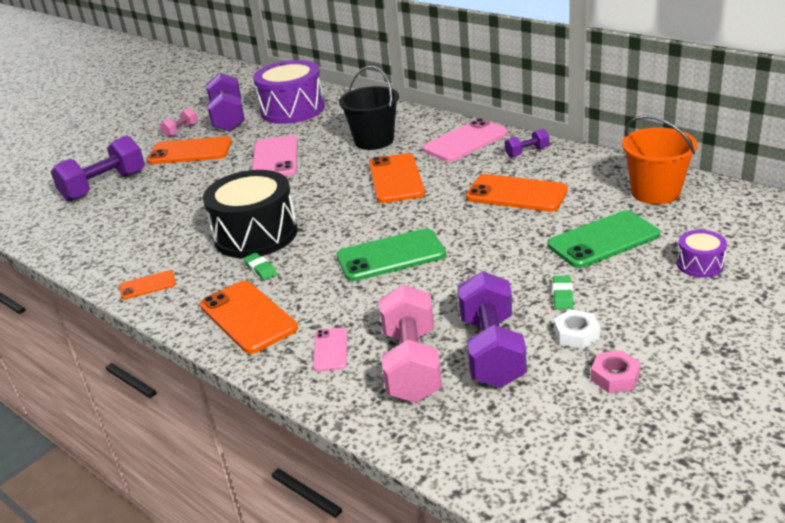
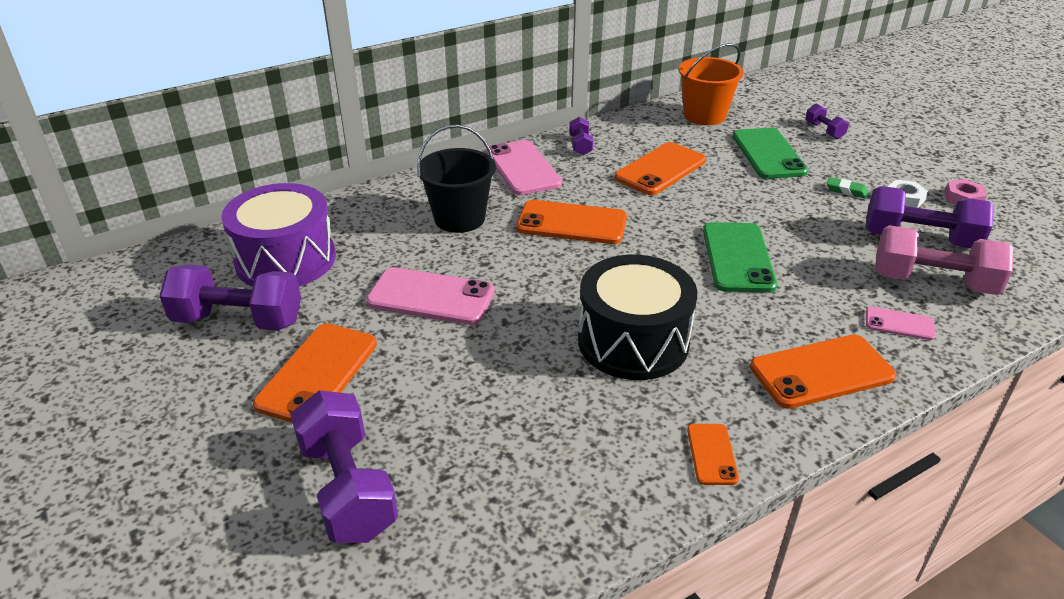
camera: 75 degrees left, 5 degrees up
(181, 131) = (221, 376): pink dumbbell -> none
(260, 269) = (719, 349): green eraser -> none
(700, 264) = (824, 131): purple drum -> purple dumbbell

